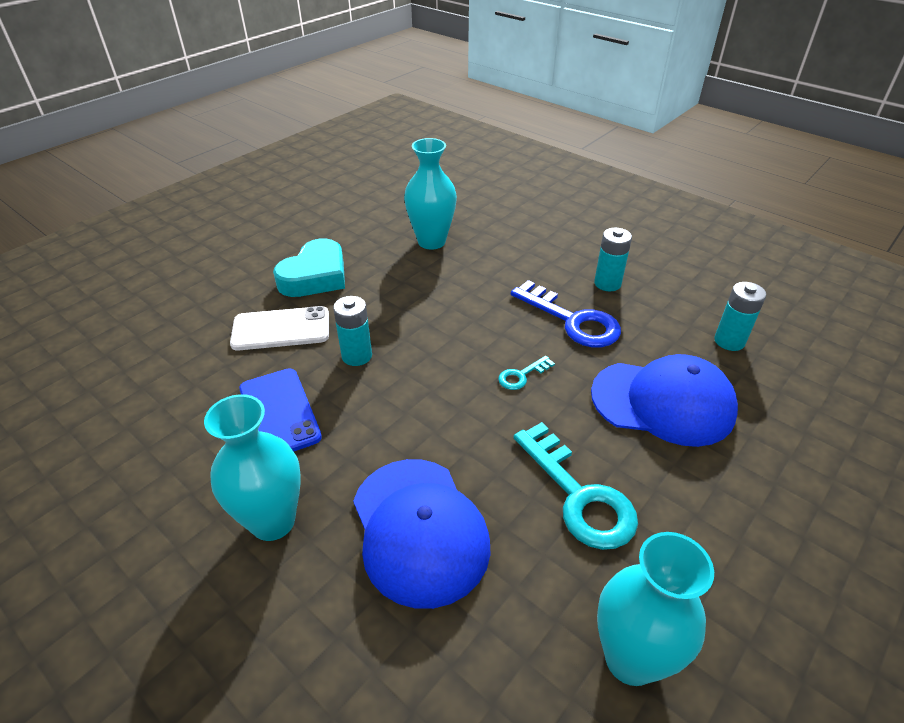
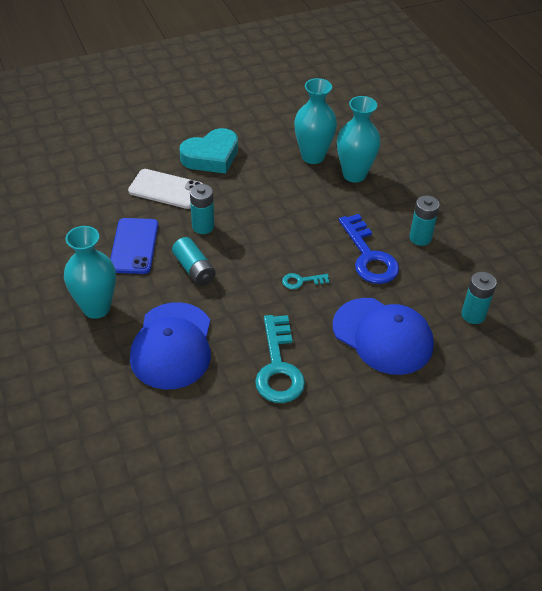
camera: 25 degrees right, 5 degrees up
(380, 412) = (194, 269): none -> turquoise battery
(631, 658) = (239, 456): turquoise vase -> turquoise vase (354, 174)

